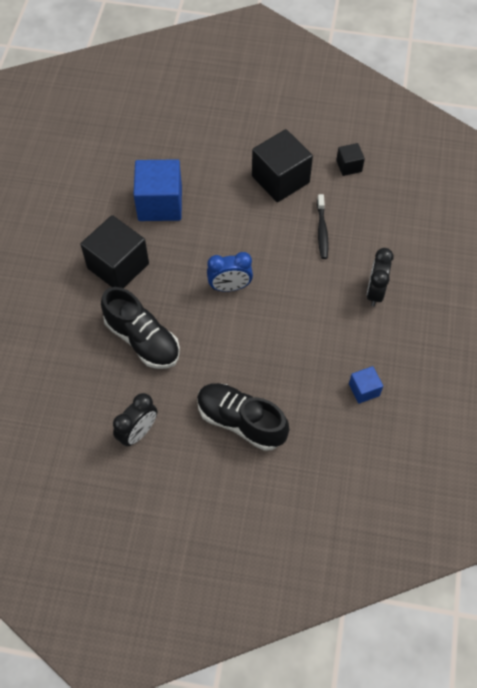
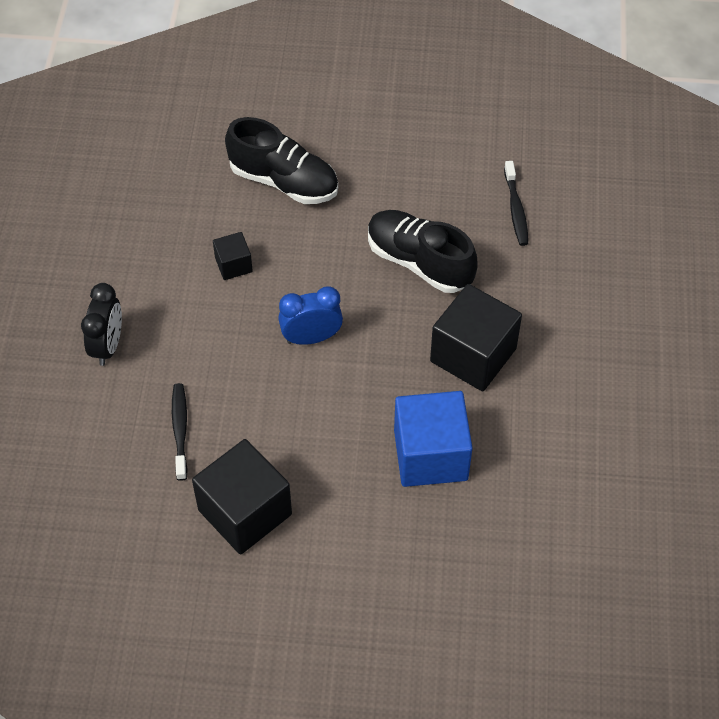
camera: 175 degrees right, 5 degrees down
(57, 380) = (516, 209): none -> black toothbrush
(138, 432) = (405, 162): black clock -> none
(349, 166) = (132, 545): black cube -> black cube (233, 265)
(364, 389) = (133, 225): blue cube -> none

